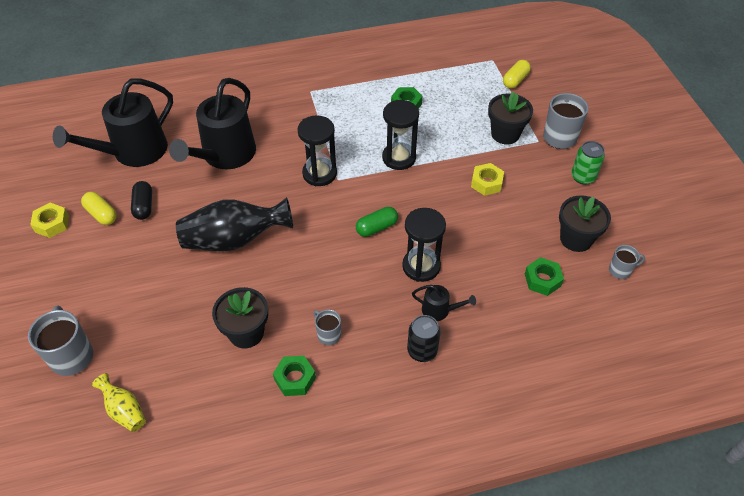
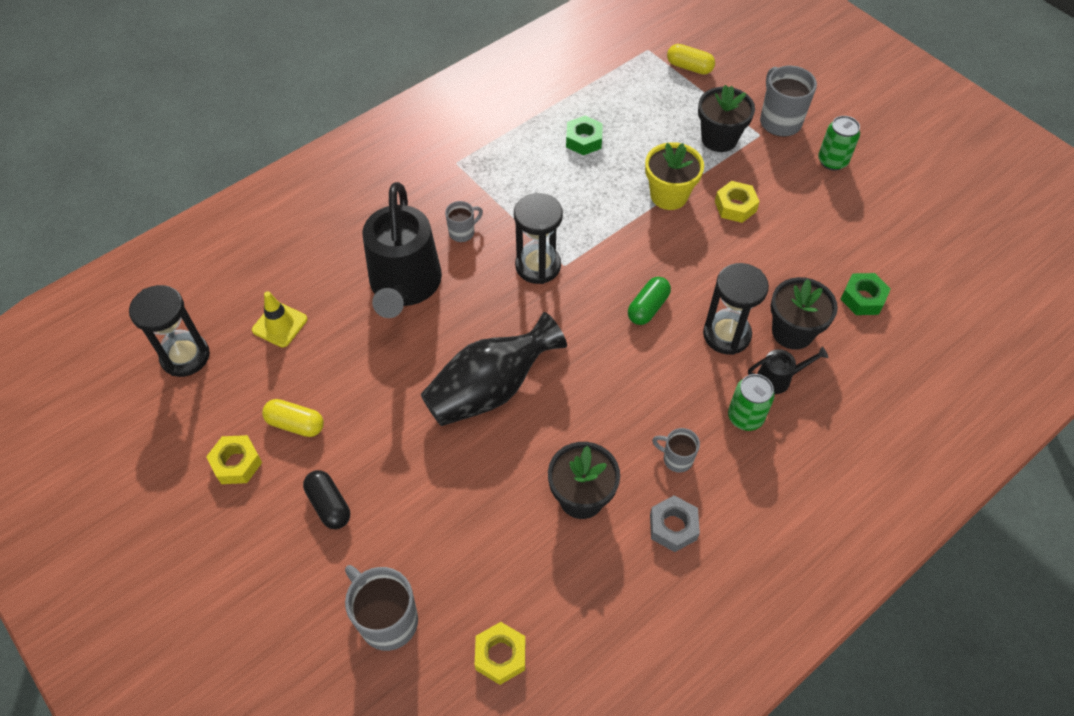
camera: 25 degrees left, 5 degrees up
(124, 410) = (500, 655): yellow vase -> yellow nut
(133, 151) = (280, 325): black watering can -> yellow traffic cone
(144, 206) = (345, 392): black capsule -> black capsule (329, 505)
(295, 379) = (673, 527): green nut -> grey nut
(397, 327) = (745, 417): none -> green can
(399, 158) = (618, 211): black hourglass -> black hourglass (185, 356)
(422, 351) = (789, 433): black can -> none
(442, 159) = (669, 195): none -> yellow flower pot
(515, 80) = (689, 67): yellow capsule -> yellow capsule turned 75 degrees counterclockwise
(576, 239) = (868, 237): black flower pot -> black flower pot (792, 332)
(620, 270) = (933, 256): grey mug -> grey mug (462, 232)

